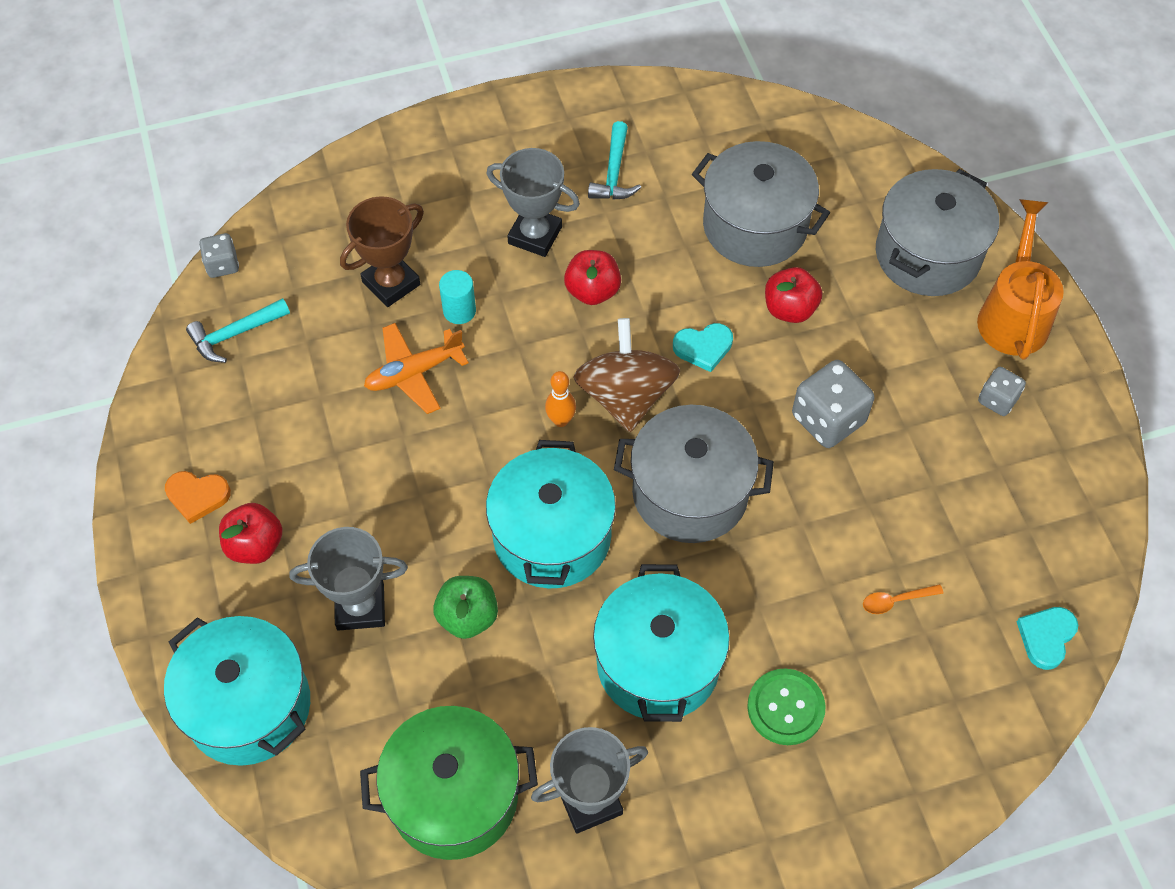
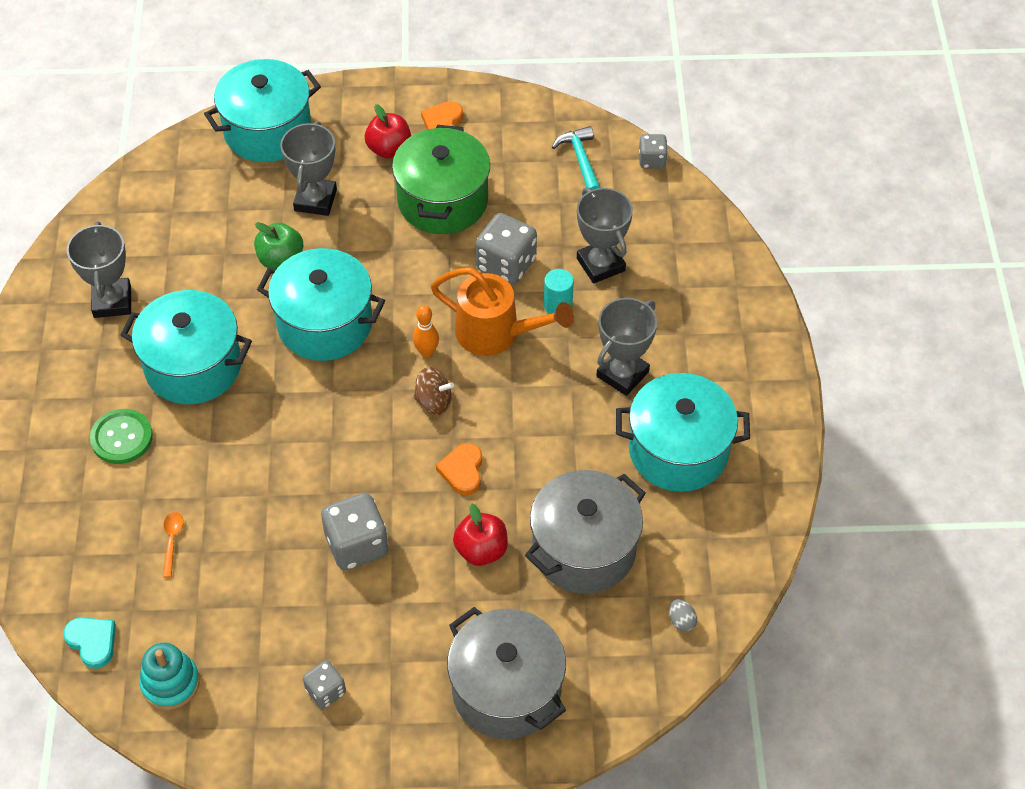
camera: 105 degrees right, 5 degrees down
(391, 283) = (600, 264): brown trophy -> grey trophy
(414, 373) = (506, 264): orange plane -> grey dice
(453, 796) = (153, 227): green pot -> green pot (442, 201)
(592, 291) = (549, 403): red apple -> none
(614, 173) = (678, 450): turquoise hammer -> turquoise pot
(625, 396) = (434, 402): brown spinning top -> brown spinning top, size x0.53
(690, 493) = (326, 424): grey pot -> none
(703, 348) = (462, 471): turquoise heart -> orange heart
(800, 139) = (681, 621): none -> grey egg
(1013, 314) = (413, 743): orange watering can -> orange watering can (497, 334)
(1055, 542) = (170, 683): none -> turquoise stacking toy

